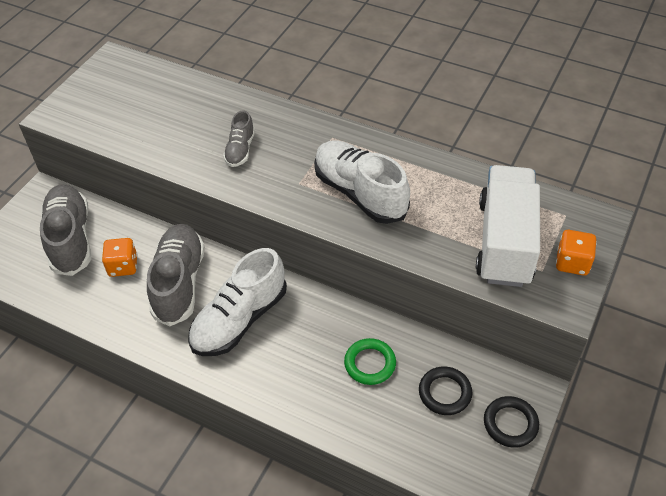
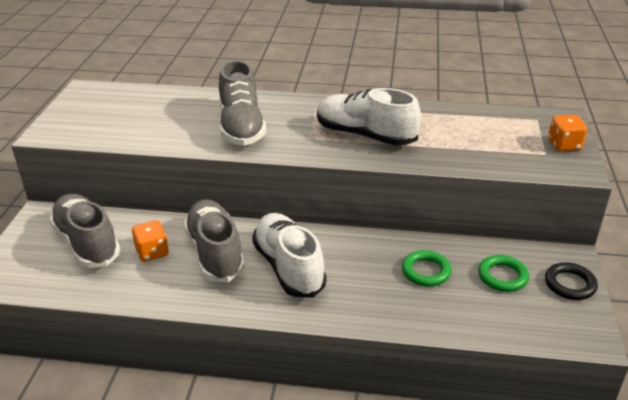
camera: 20 degrees left, 15 degrees down
(239, 320) = (288, 267): white shoe -> white shoe turned 135 degrees clockwise
(240, 150) = (241, 127): grey shoe -> grey shoe, size x1.92
(445, 393) = (502, 276): black ring -> green ring
(504, 242) = (503, 143): white truck -> none

